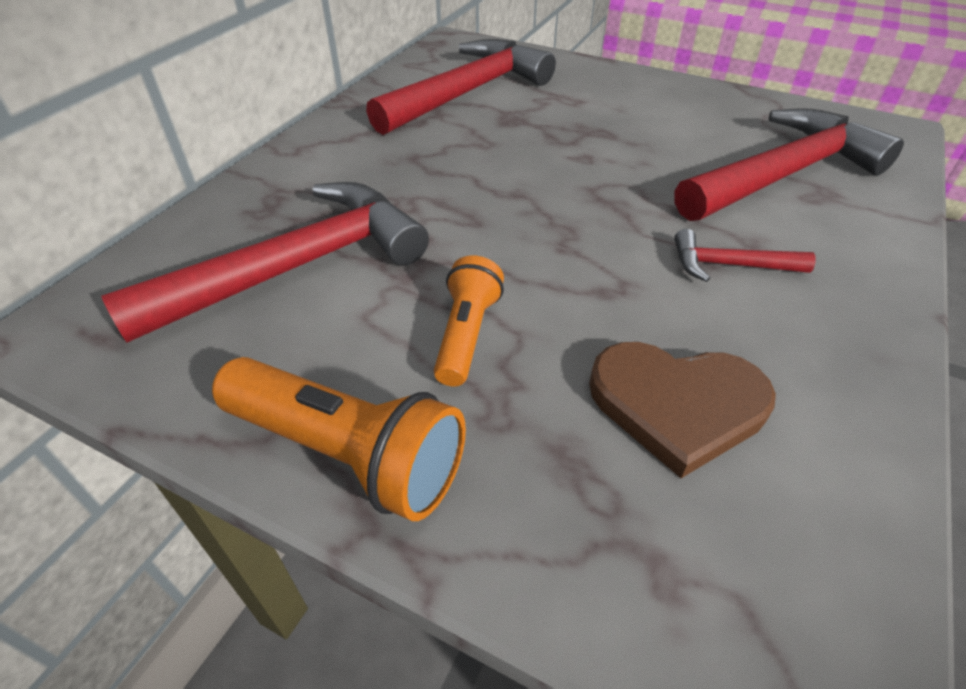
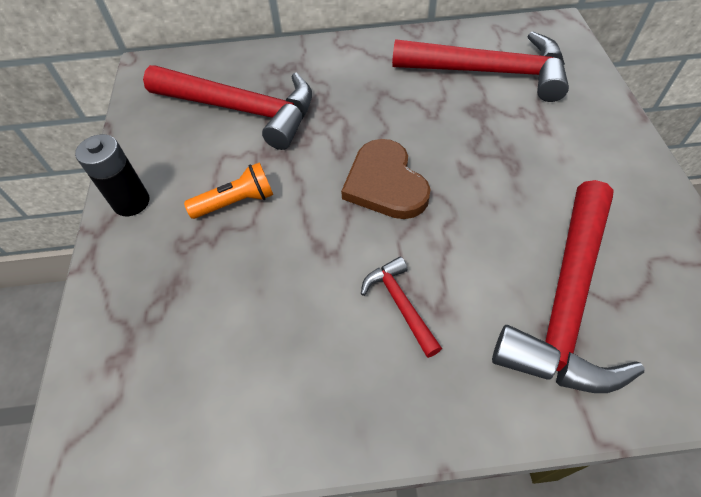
camera: 60 degrees right, 10 degrees up
(347, 453) = (131, 202): orange flashlight -> black battery
(677, 405) = (239, 322): brown heart -> brown heart (385, 183)
(782, 174) = (566, 301): red hammer -> red hammer turned 90 degrees clockwise

